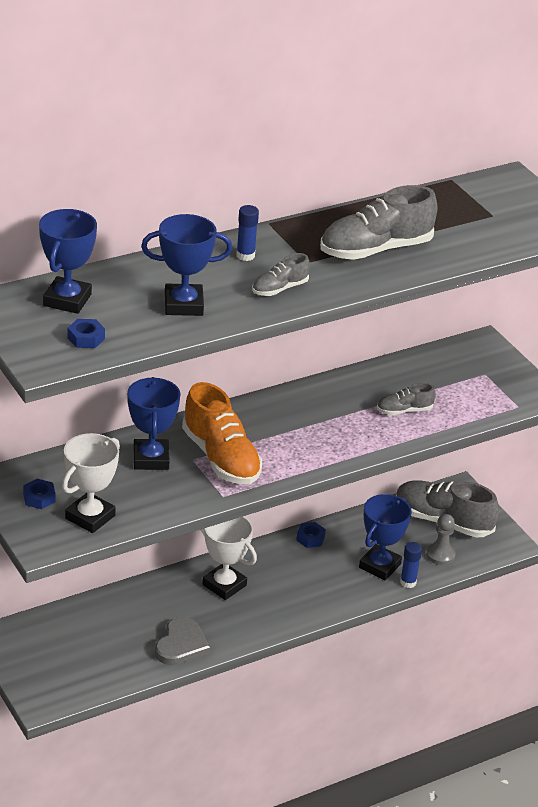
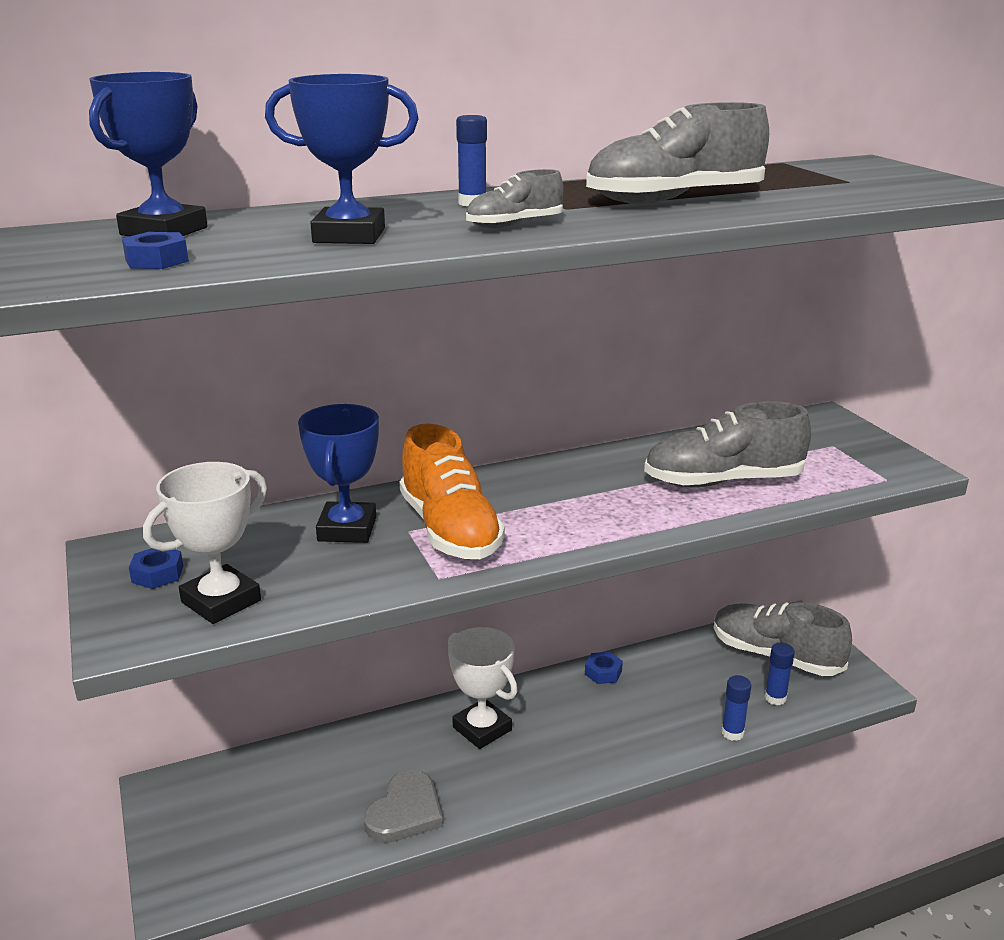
camera: 10 degrees right, 10 degrees down
(380, 566) = (693, 710): blue trophy -> none
(404, 410) = (723, 481): grey shoe -> grey shoe, size x1.96
(440, 555) = (775, 698): grey pawn -> blue glue stick

